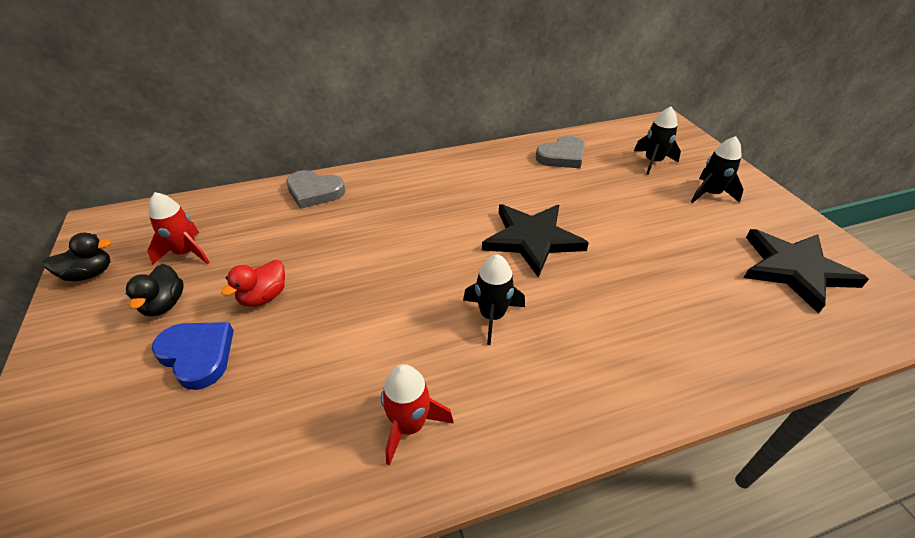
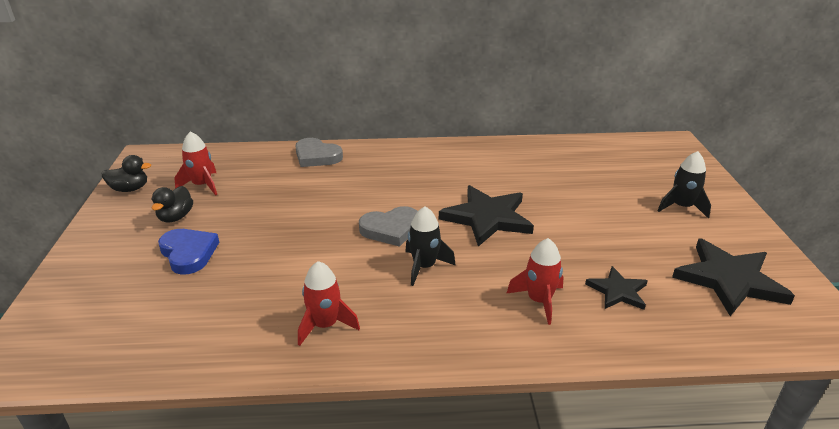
camera: 15 degrees right, 10 degrees down
(264, 297) = (249, 224): red duck -> none
(562, 156) = (550, 157): grey heart -> grey heart (391, 229)
(632, 335) = (539, 301): none -> red rocket
(653, 162) = (639, 173): black rocket -> none
(702, 305) = (617, 291): none -> black star

